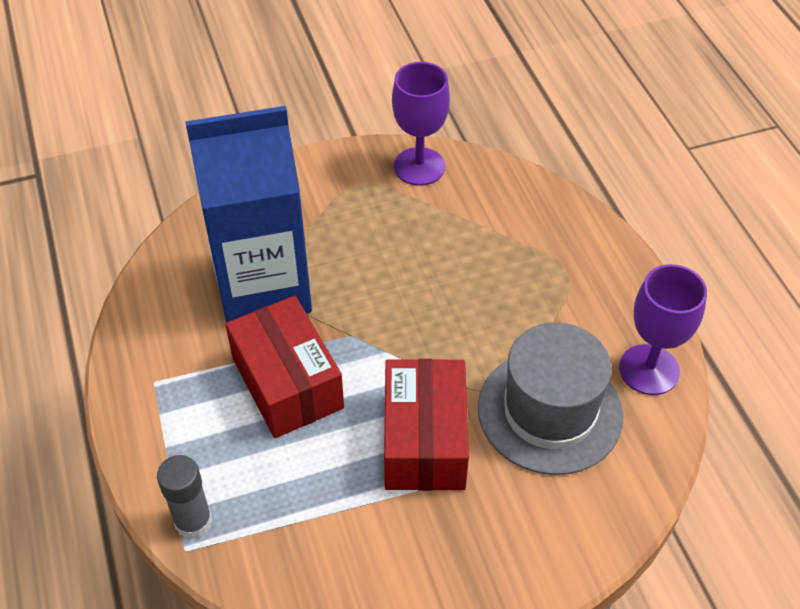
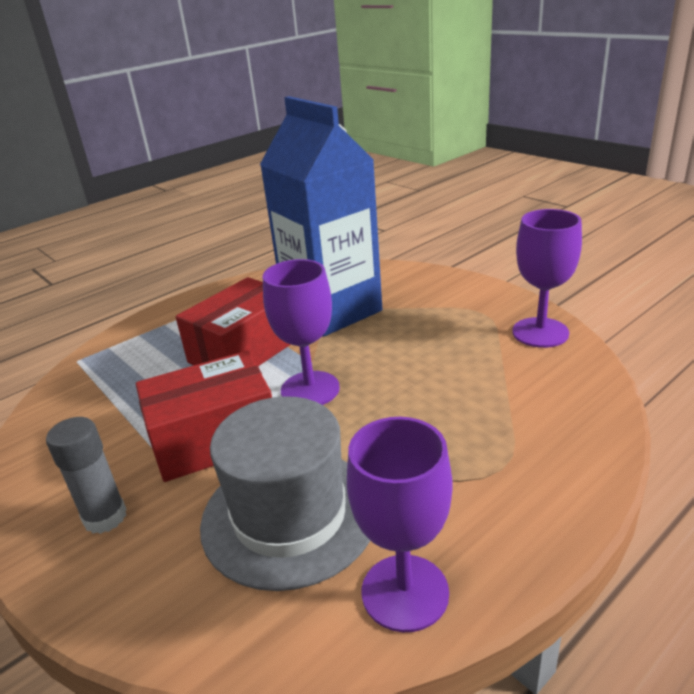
camera: 70 degrees right, 20 degrees down
(193, 521) = (102, 355): grey glue stick -> grey glue stick (105, 517)
(395, 350) = (310, 389): none -> purple goblet

